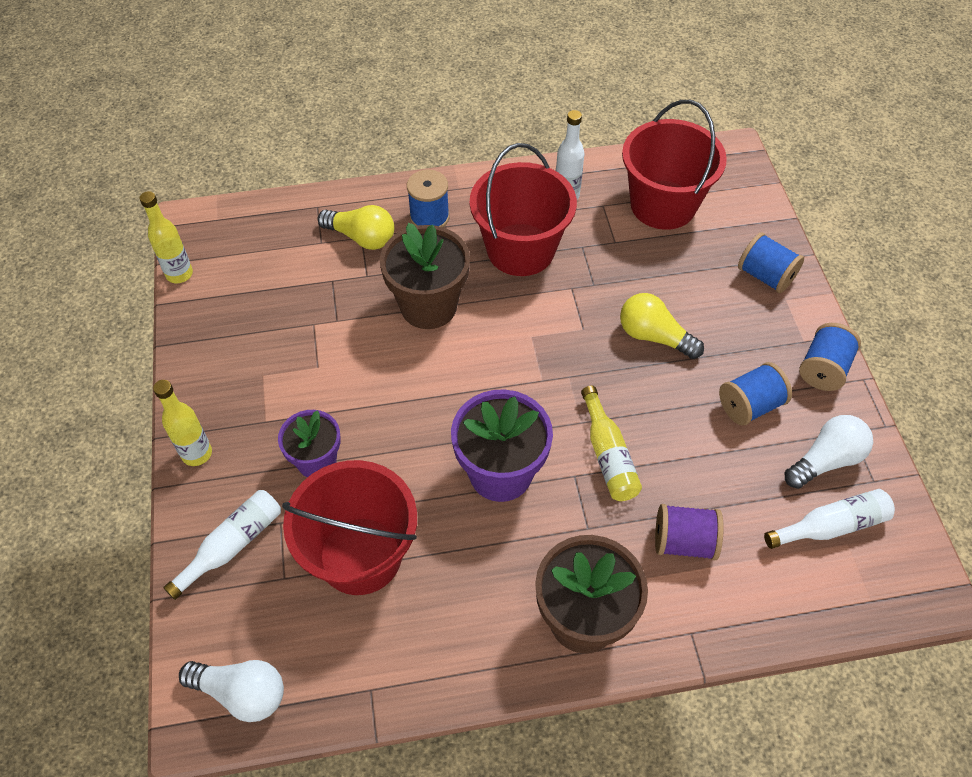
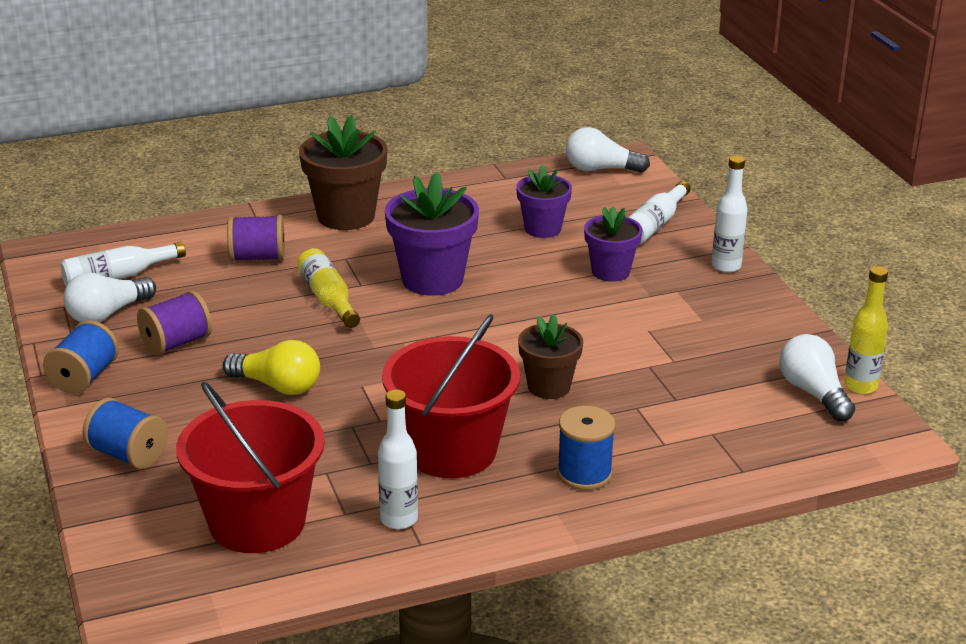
camera: 170 degrees right, 25 degrees down
(197, 454) = (726, 266): yellow bottle -> white bottle
(221, 272) = (813, 393): none -> white light bulb
(360, 555) = (542, 229): red bucket -> purple flower pot
(361, 237) = (663, 442): yellow light bulb -> none
(428, 306) = (549, 386): brown flower pot -> brown flower pot, size x0.63
(750, 405) = (176, 343): blue spool -> purple spool

